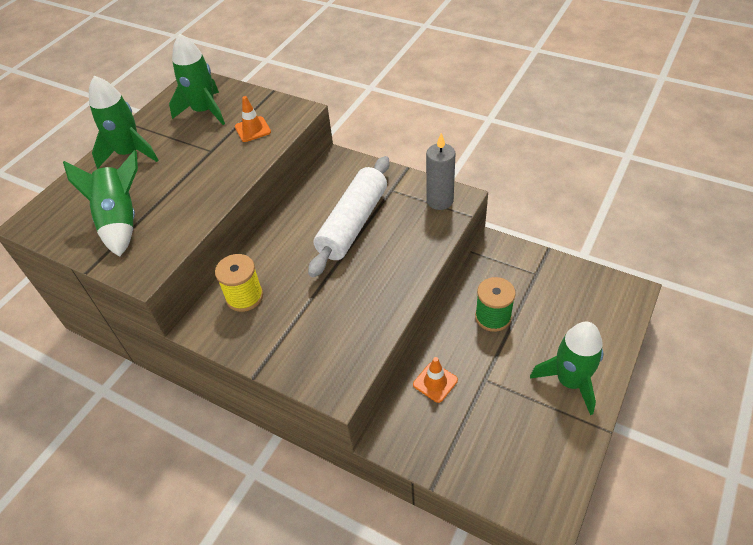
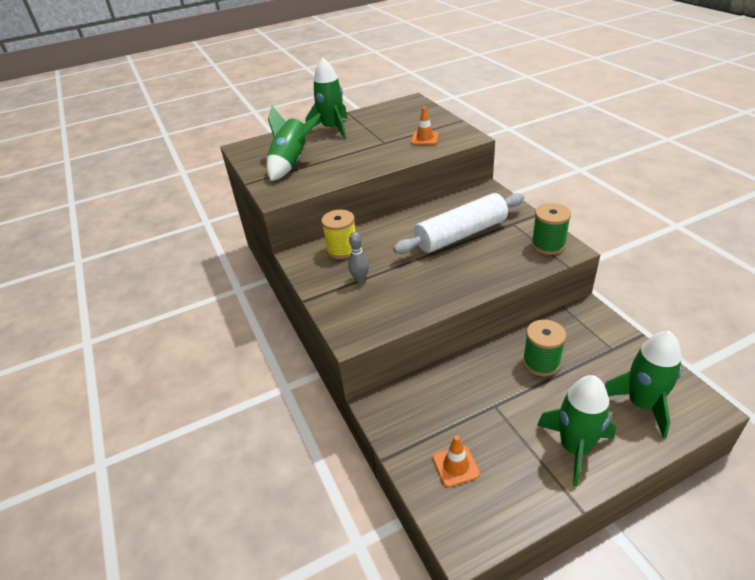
camera: 35 degrees right, 10 degrees down
(204, 111) = (402, 119): green rocket -> green rocket (642, 404)
(293, 322) = (360, 279): none -> grey bowling pin
(435, 382) = (449, 385): orange traffic cone -> orange traffic cone (456, 466)
(439, 201) = (548, 245): grey candle -> green spool

